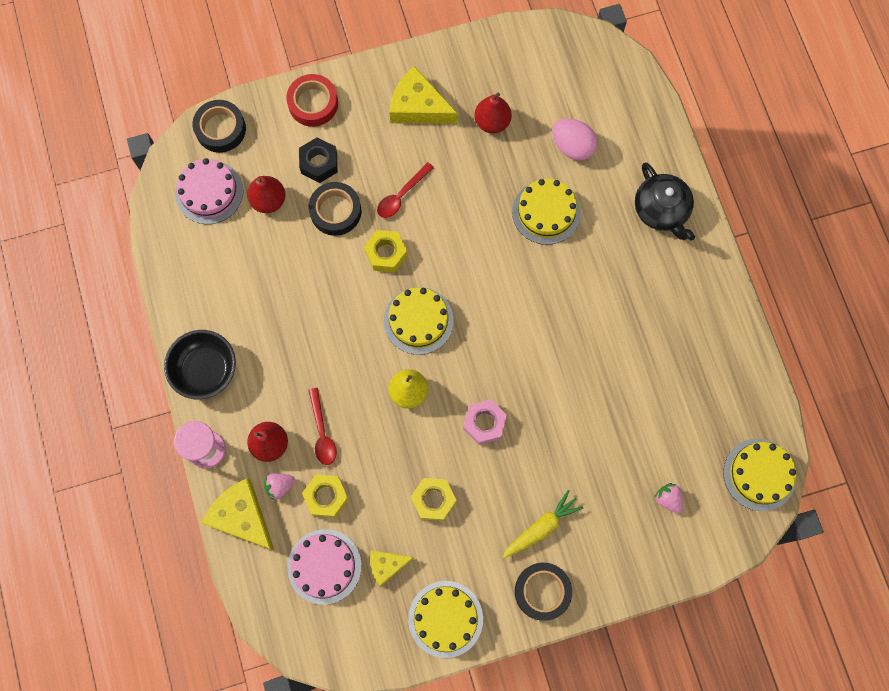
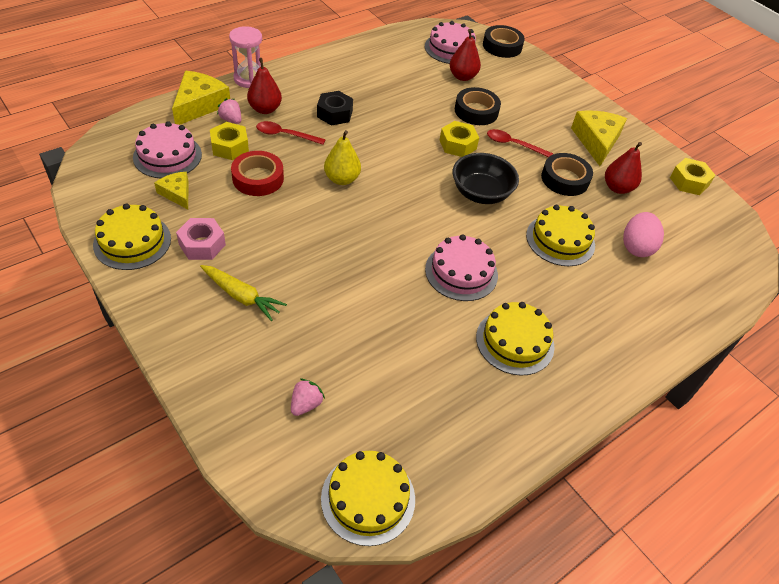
camera: 65 degrees right, 25 degrees down
(205, 370) = (312, 68): black bowl -> black bowl (481, 193)
(313, 103) = (555, 85): red tape -> red tape (258, 178)
(319, 163) = (509, 96): black nut -> black nut (334, 114)
(322, 432) = (285, 135): red spoon -> red spoon turned 45 degrees clockwise
(418, 320) = (409, 174): yellow cake -> yellow cake (515, 341)
(433, 500) = (246, 212): yellow nut -> yellow nut (689, 182)
(484, 423) = (333, 234): pink nut -> pink nut (202, 244)
(542, 591) = (173, 310): black tape -> black tape (565, 179)
(562, 320) = (461, 272): none -> pink cake
(661, 210) = (623, 331): black teapot -> none

